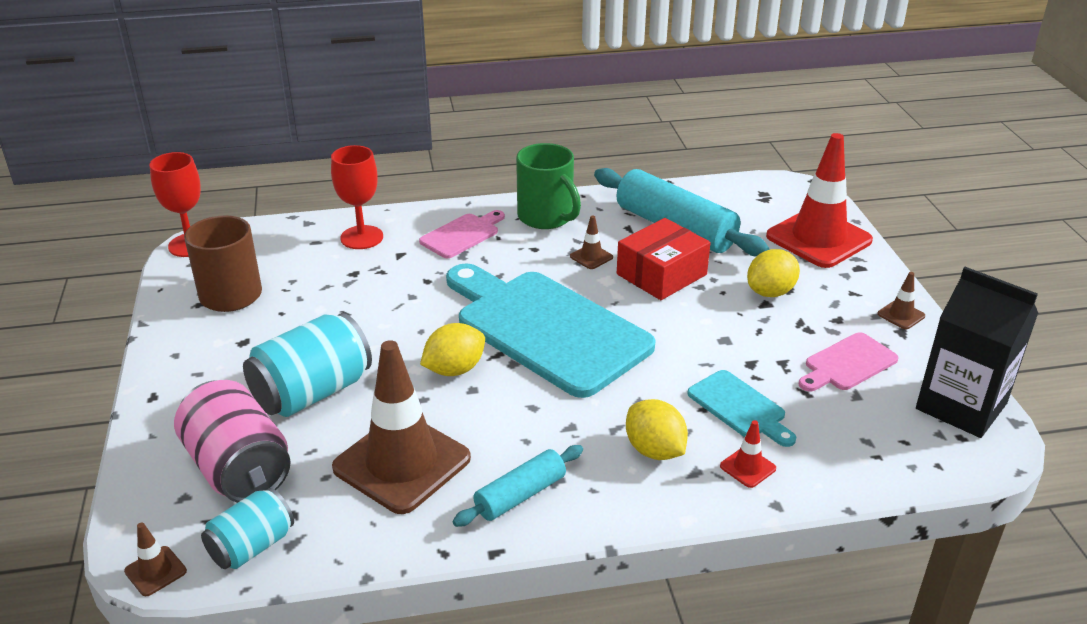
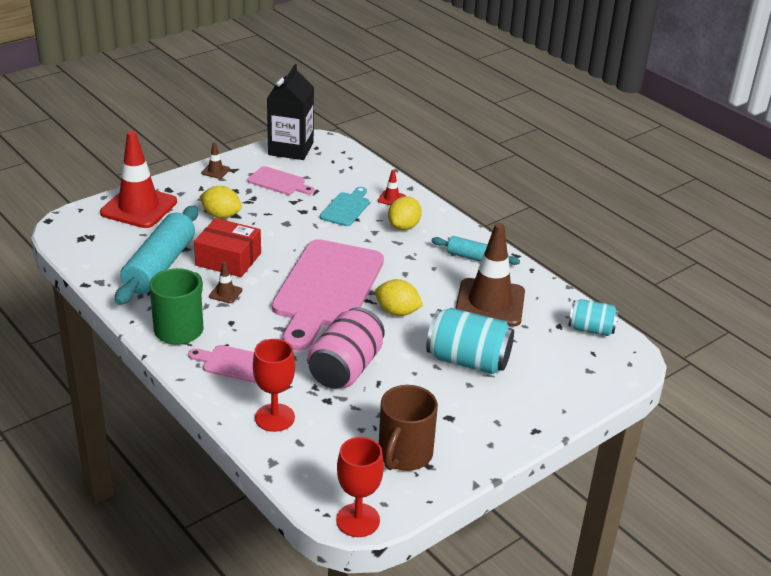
camera: 120 degrees left, 0 degrees up
(155, 571) = (637, 354): brown traffic cone -> none
(238, 468) = (551, 360): pink can -> pink can (346, 368)
(546, 328) = (326, 289): turquoise cutting board -> pink cutting board

